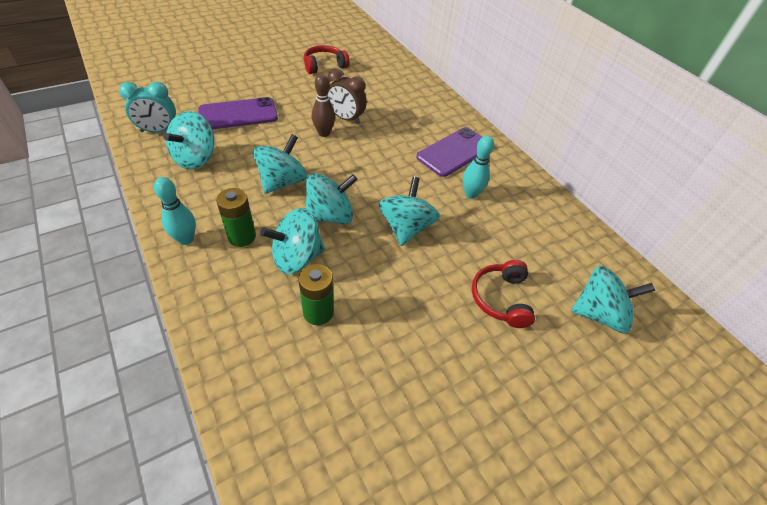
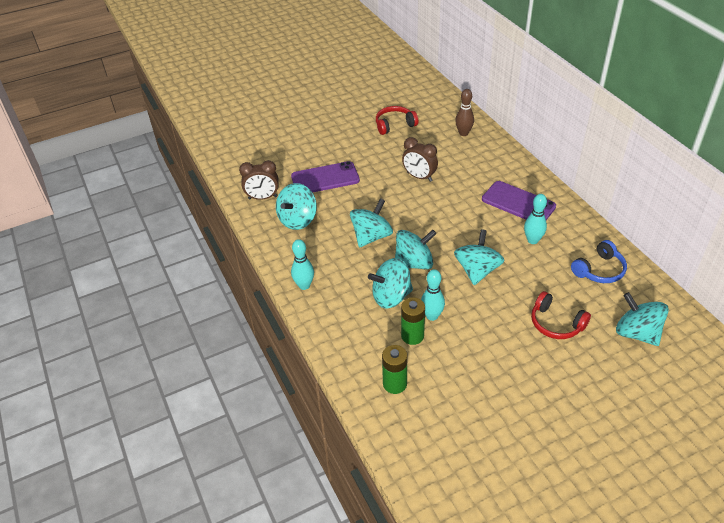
camera: 10 degrees right, 5 degrees down
(159, 131) = (262, 197): turquoise clock -> brown clock
(242, 237) = (346, 282): green battery -> green battery (395, 384)
(324, 133) = (401, 192): brown bowling pin -> brown bowling pin (463, 133)
(346, 285) = (432, 316): none -> turquoise bowling pin
(454, 152) = (518, 203): purple phone -> purple phone turned 75 degrees clockwise
(501, 298) = (556, 323): red headphones -> red headphones turned 60 degrees counterclockwise
(548, 232) = (599, 270): none -> blue headphones
(599, 313) = (636, 333): turquoise spinning top -> turquoise spinning top turned 135 degrees counterclockwise

